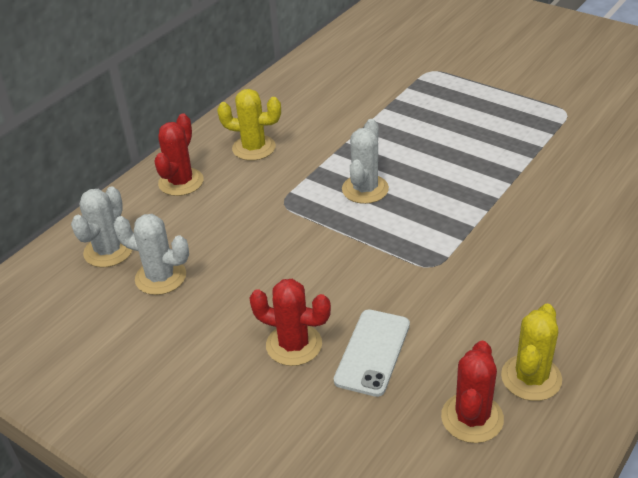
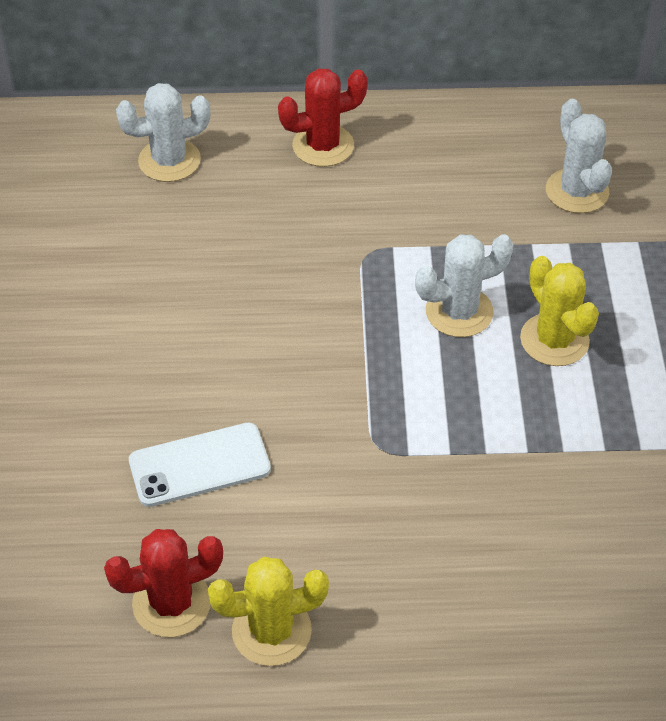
camera: 50 degrees right, 10 degrees up
(160, 277) = (166, 226): white cactus -> white cactus (577, 191)
(254, 148) = (439, 168): yellow cactus -> yellow cactus (554, 340)
(294, 345) = (158, 392): red cactus -> none

